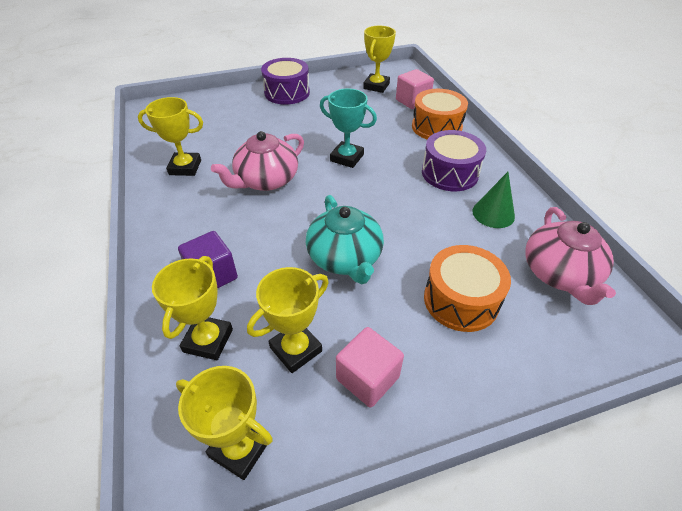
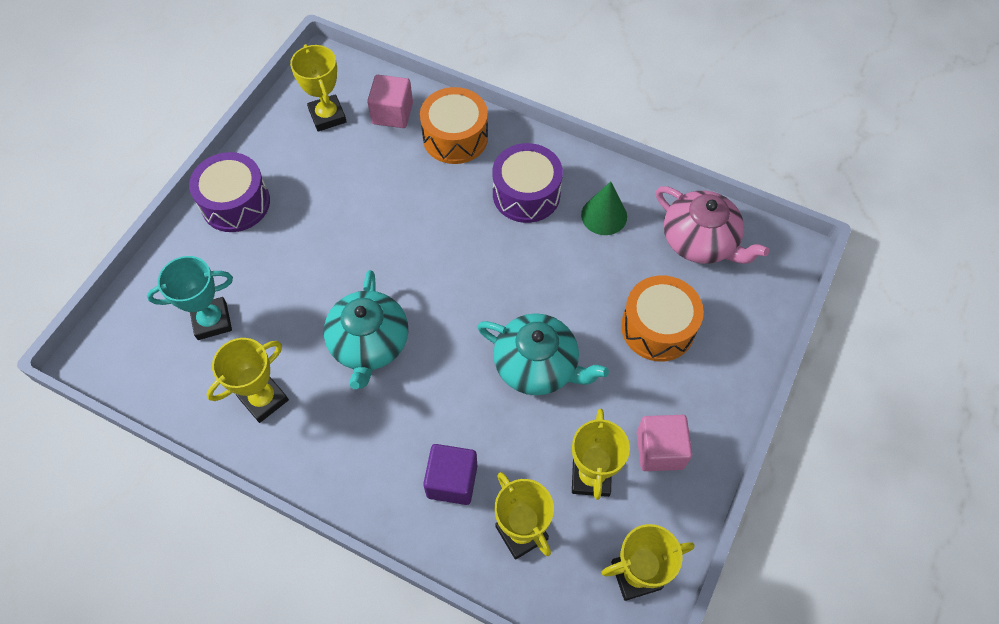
camera: 45 degrees left, 15 degrees up
(266, 180) = (369, 343): pink teapot -> turquoise teapot
(347, 158) = (414, 250): turquoise trophy -> turquoise trophy (212, 321)

